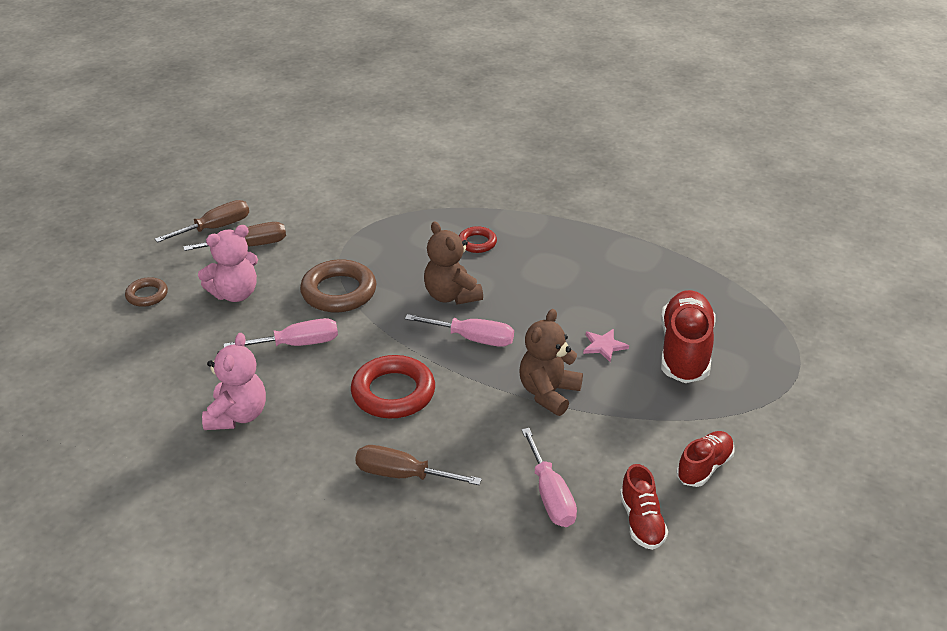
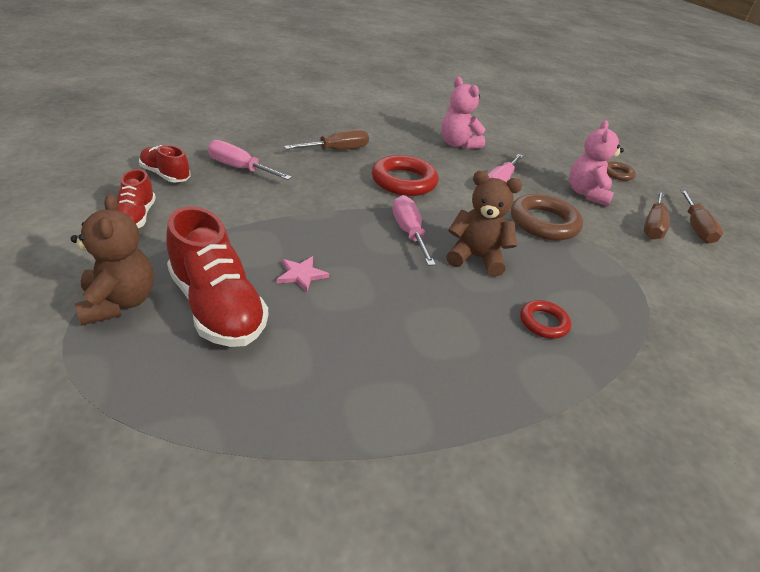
camera: 130 degrees right, 0 degrees up
(473, 339) = (409, 232): pink screwdriver -> pink screwdriver turned 105 degrees clockwise
(548, 393) = (306, 219): brown teddy bear -> brown teddy bear (119, 302)

